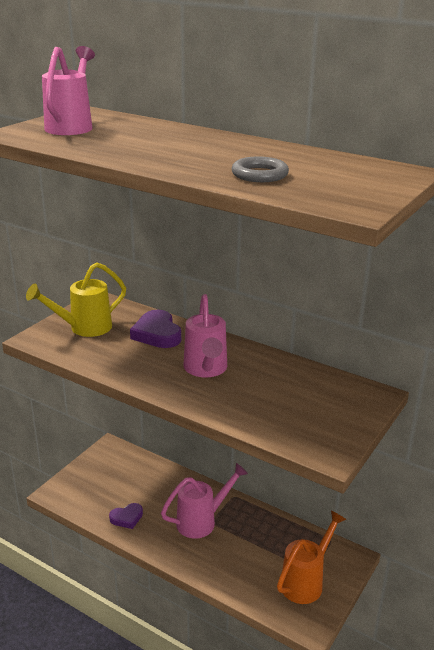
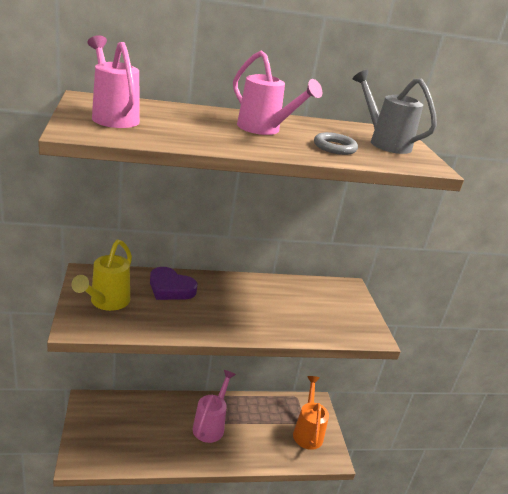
camera: 45 degrees left, 0 degrees up
(127, 518) = (156, 451): purple heart -> none
(206, 370) = (239, 305): pink watering can -> pink watering can (264, 130)
(352, 179) = (384, 142): none -> grey watering can

